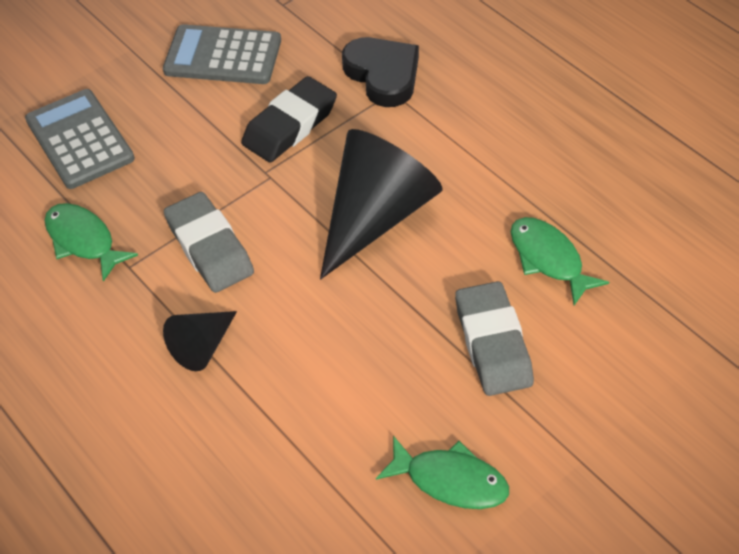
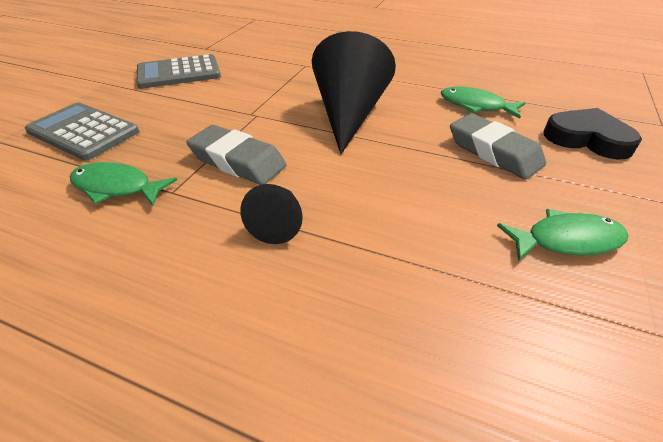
camera: 30 degrees left, 10 degrees down
(290, 126) = (251, 90): black eraser -> none
(383, 75) = (294, 60): black heart -> black heart (587, 138)

